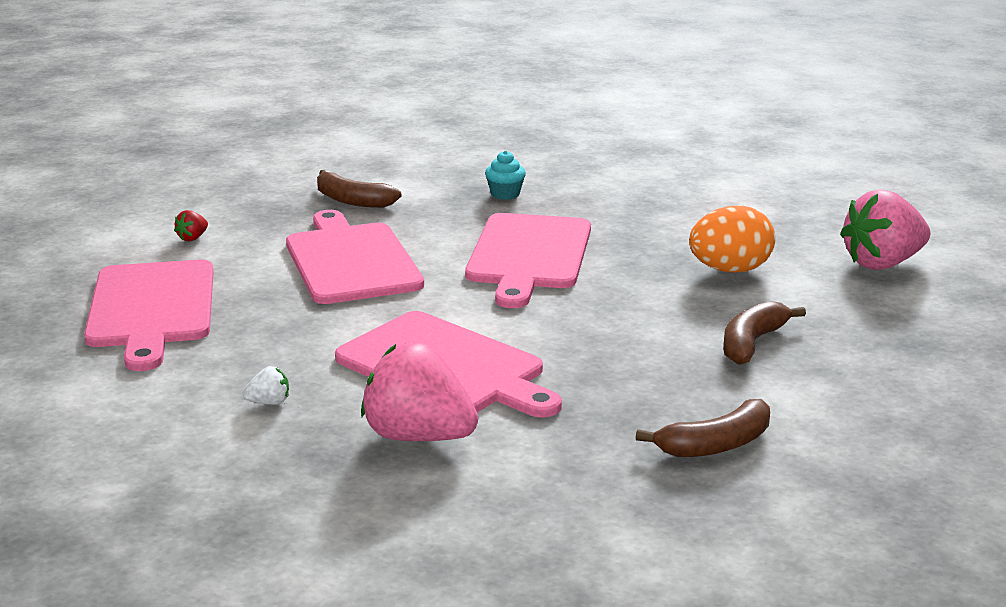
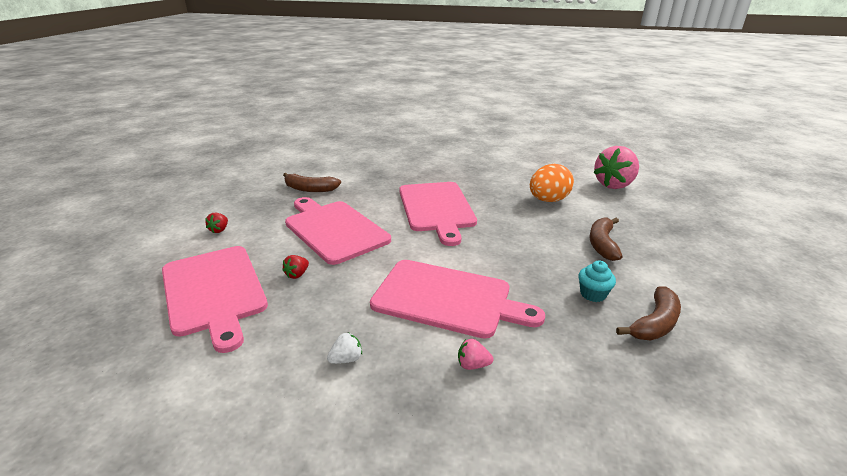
camera: 20 degrees left, 5 degrees up
(265, 307) = (297, 274): none -> red strawberry
(418, 436) = (472, 365): pink strawberry -> pink strawberry, size x0.41
(505, 194) = (395, 173): turquoise cupcake -> turquoise cupcake (593, 294)

